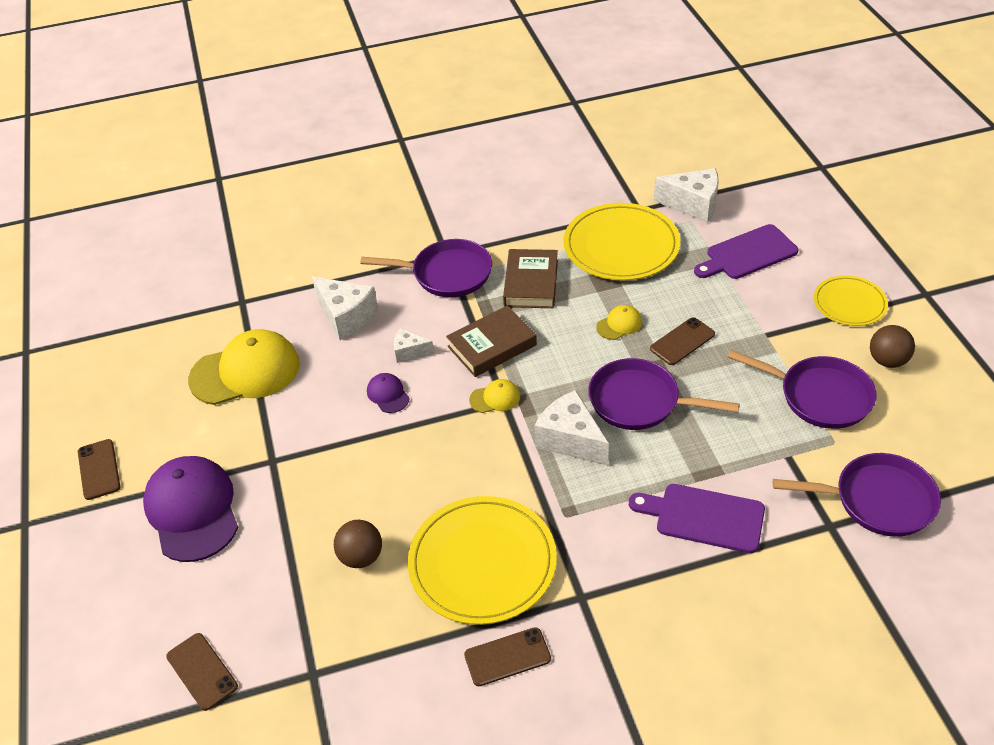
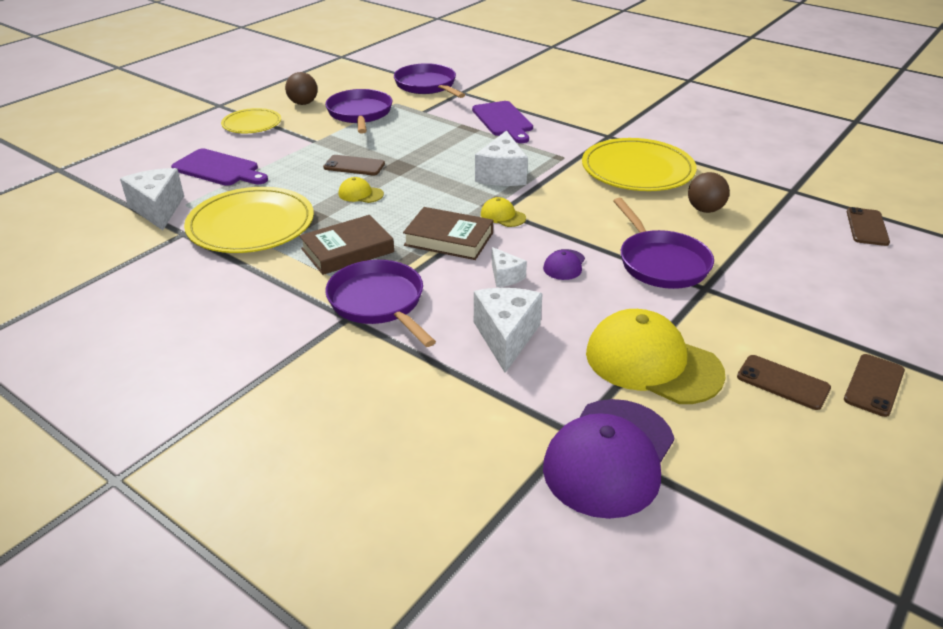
camera: 130 degrees left, 10 degrees down
(192, 510) = (803, 301): purple cap -> purple cap (609, 457)
(507, 657) = (677, 142): brown phone -> brown phone (783, 382)
(640, 401) = (434, 163): purple pan -> purple pan (661, 262)

